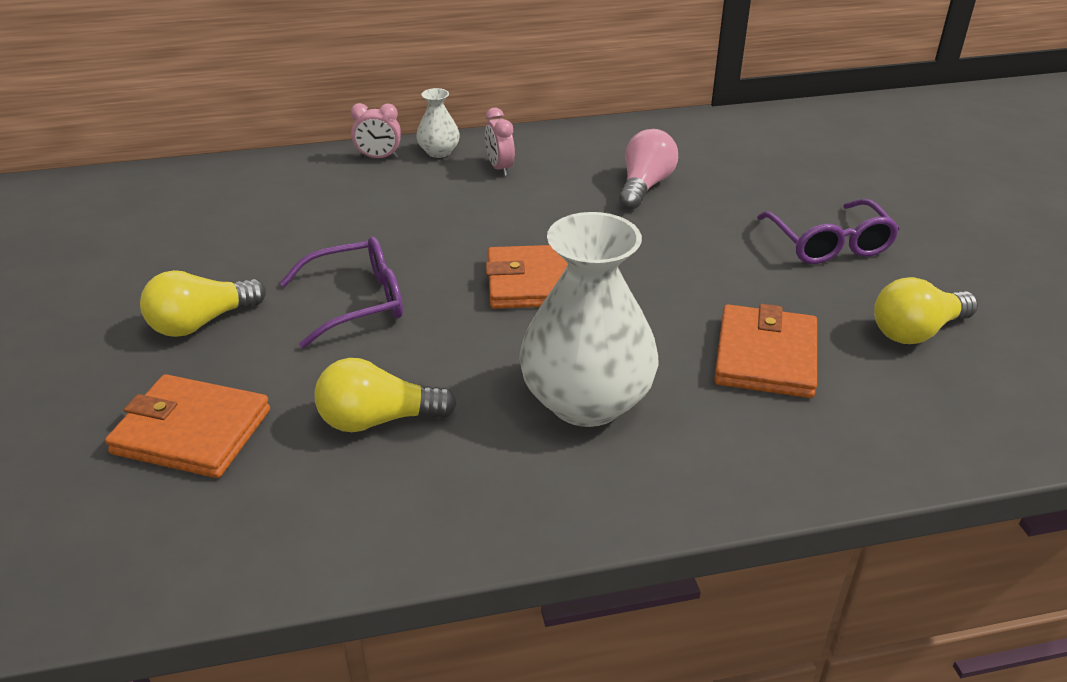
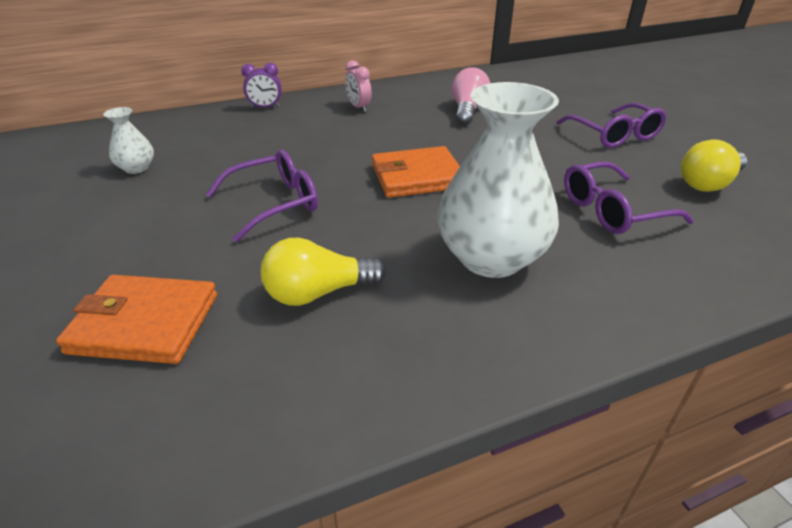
camera: 10 degrees left, 0 degrees up
(201, 322) = (141, 231): yellow light bulb -> none
(379, 157) = (265, 107): pink clock -> purple clock
(439, 152) = (310, 101): white vase -> white vase (137, 168)
(765, 356) = (612, 210): orange wallet -> purple glasses

